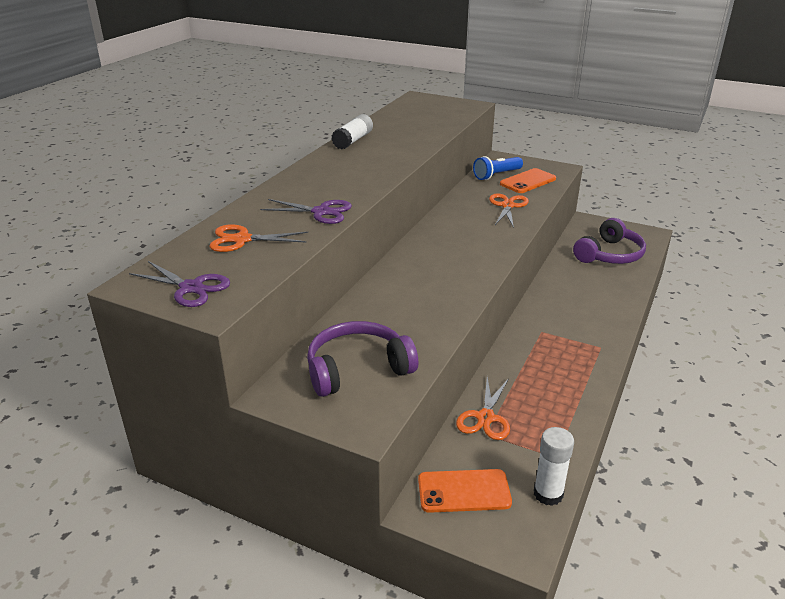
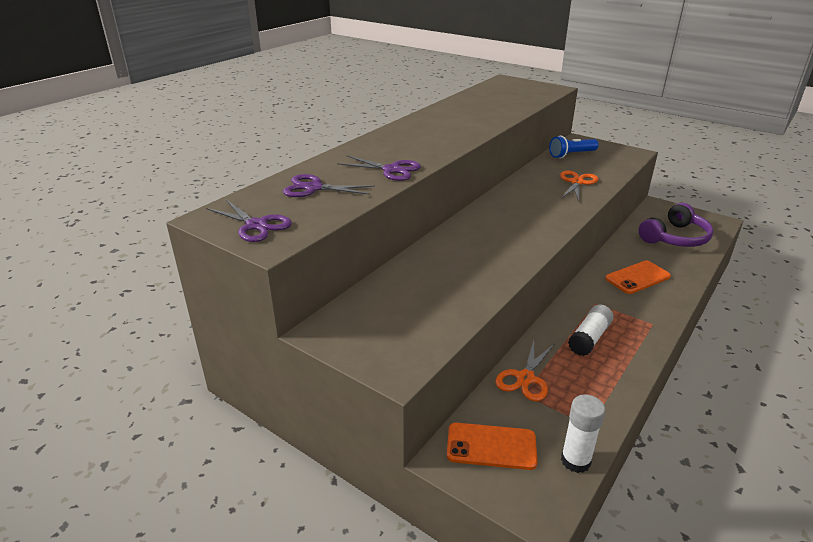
camera: 10 degrees right, 0 degrees up
(242, 239) = (314, 188): orange scissors -> purple scissors
(353, 140) = (437, 112): white glue stick -> white glue stick (589, 338)
(357, 369) = (402, 316): purple headphones -> none
(528, 181) = (601, 162): orange phone -> orange phone (637, 277)

